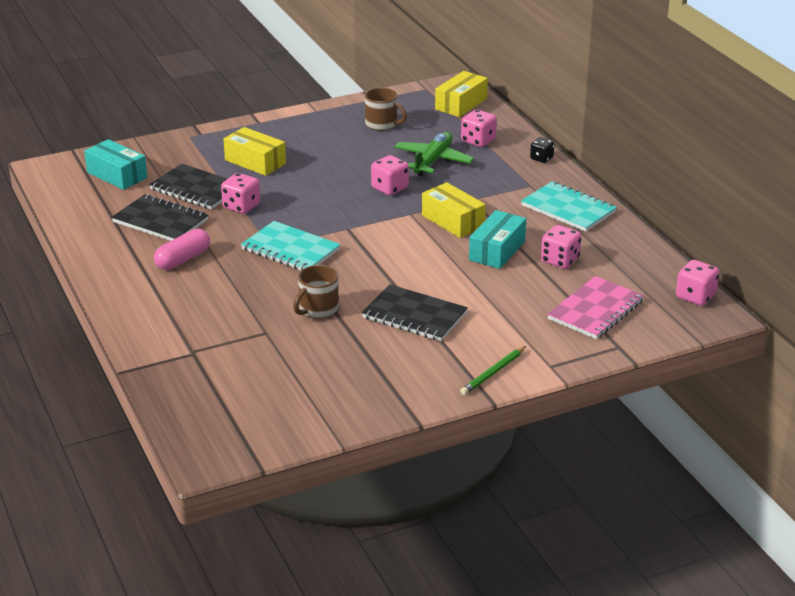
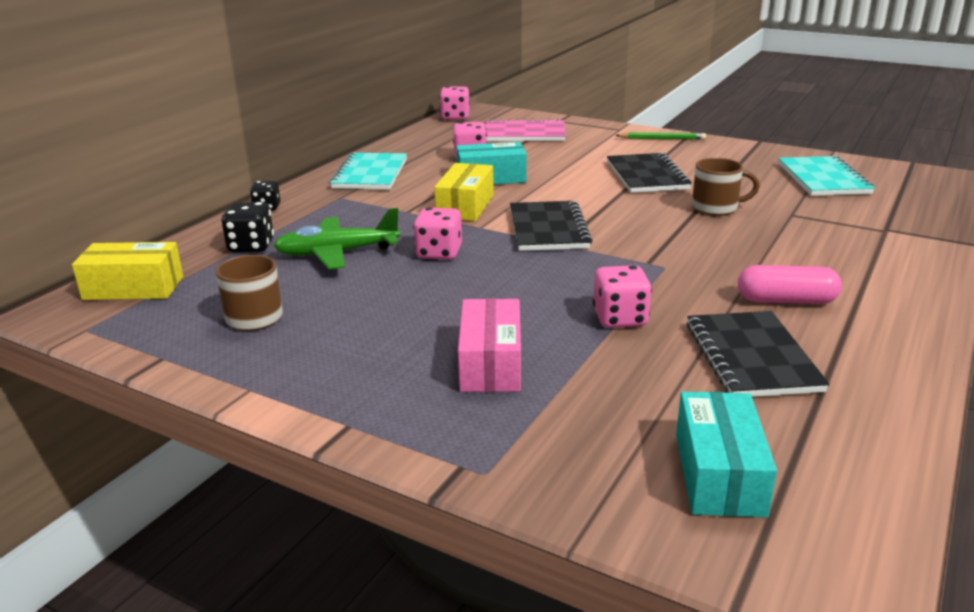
camera: 125 degrees left, 5 degrees down
(196, 189) = (635, 372): black notebook -> black notebook (548, 229)
(255, 162) = (491, 363): yellow box -> pink box
(290, 249) = (651, 254): turquoise notebook -> turquoise notebook (823, 179)
(478, 141) = (251, 246): pink dice -> black dice

